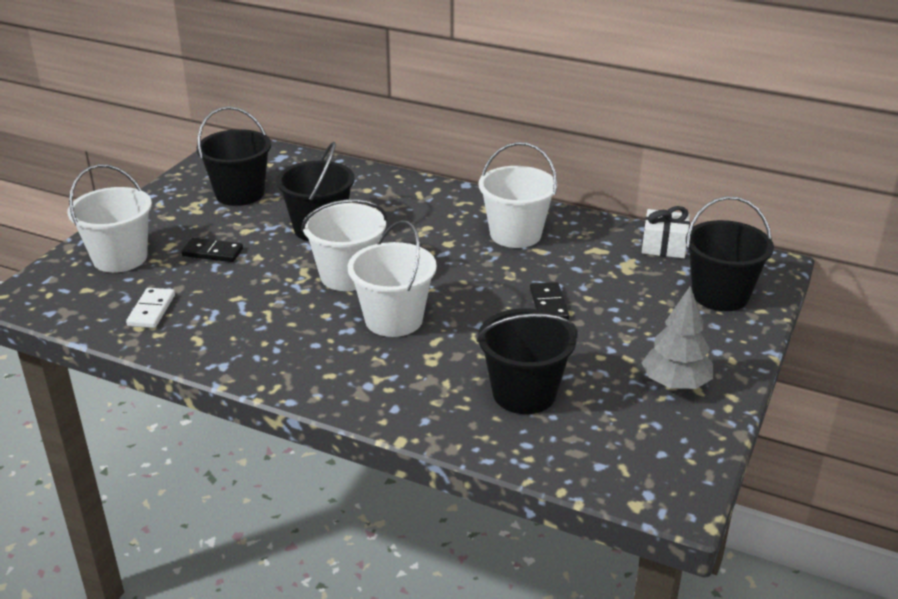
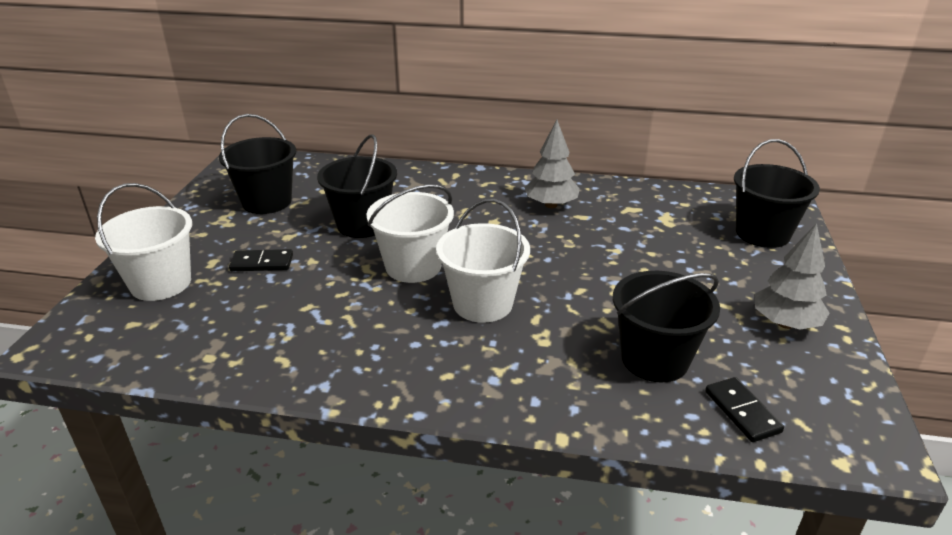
camera: 15 degrees left, 0 degrees up
(151, 310) = (217, 335): white domino -> none
(515, 234) = (551, 205): white bucket -> grey tree
(549, 304) = (621, 265): black domino -> black domino (742, 411)
(664, 246) = (685, 197): white gift -> none

